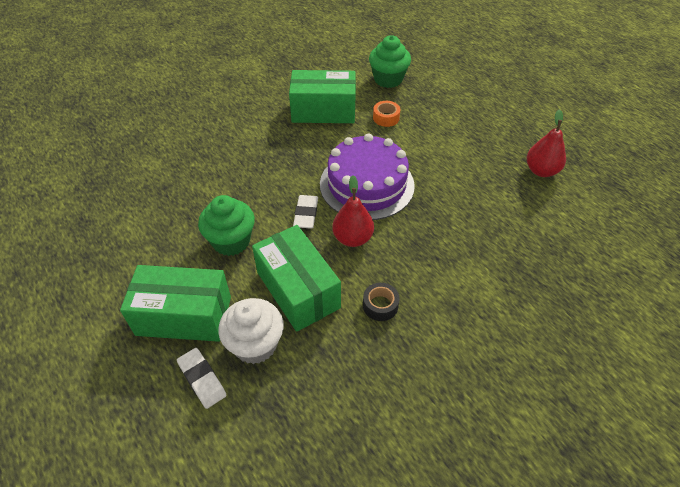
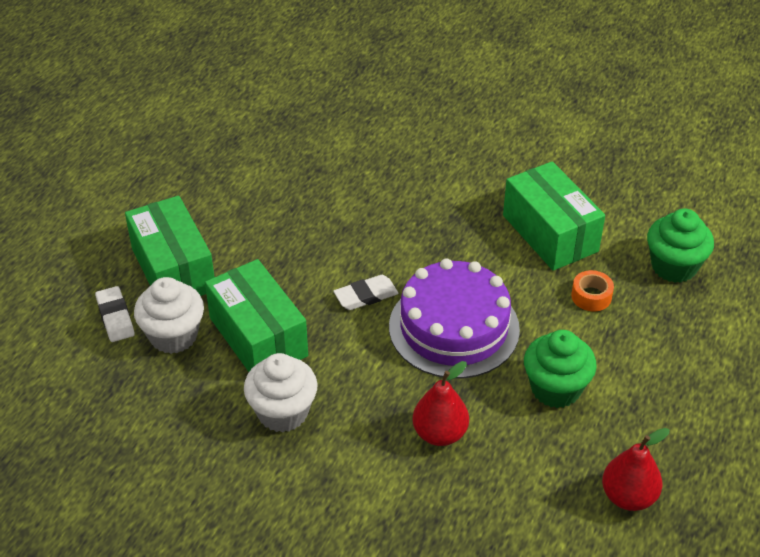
camera: 60 degrees right, 5 degrees down
(202, 379) = (115, 317): white eraser -> white eraser turned 45 degrees counterclockwise
(231, 241) = (284, 256): green cupcake -> green cupcake (555, 389)
(298, 290) = (258, 337): green box -> green box turned 60 degrees counterclockwise
(352, 238) = (360, 350): red pear -> red pear (440, 433)
(380, 305) = (283, 412): black tape -> white cupcake

